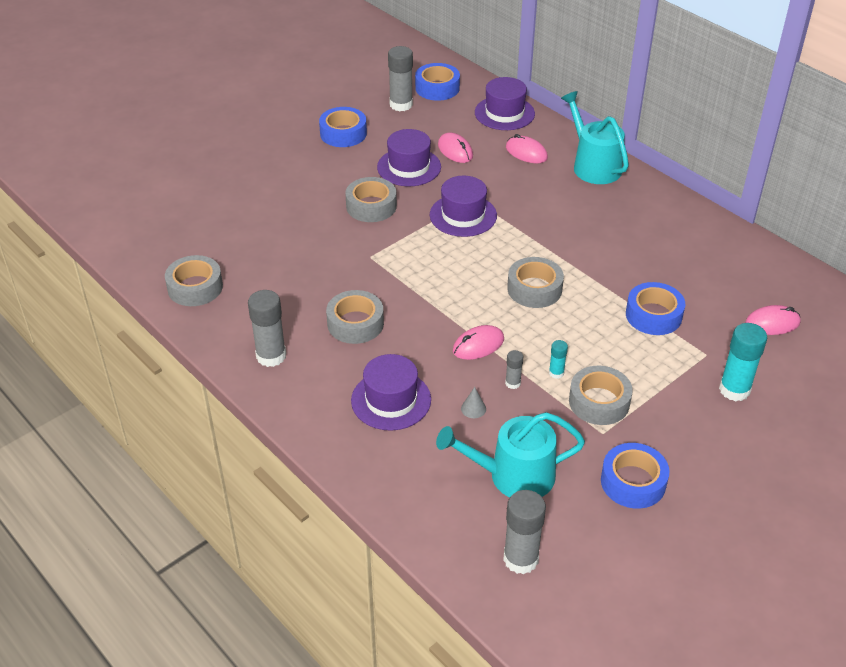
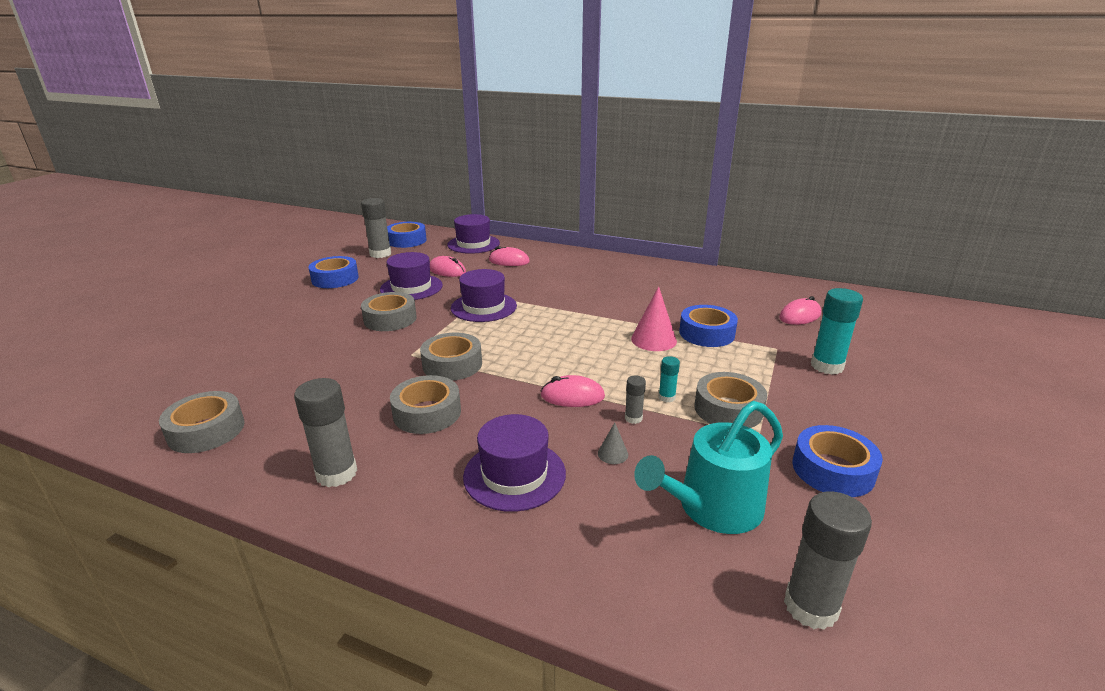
camera: 25 degrees left, 15 degrees down
(478, 345) = (572, 396): pink mouse -> pink mouse turned 60 degrees clockwise
(534, 289) = (589, 341): grey tape -> grey tape (452, 364)
(593, 165) = (569, 258): turquoise watering can -> none
(595, 307) = (653, 340): none -> pink cone

